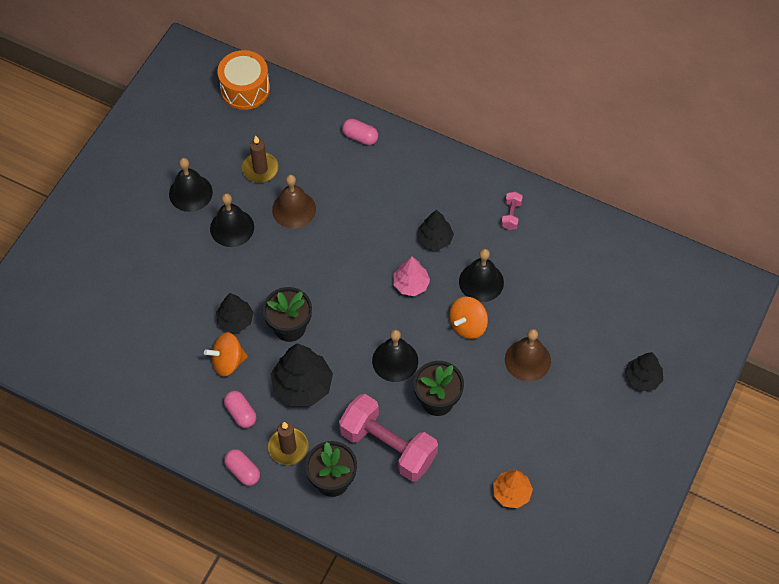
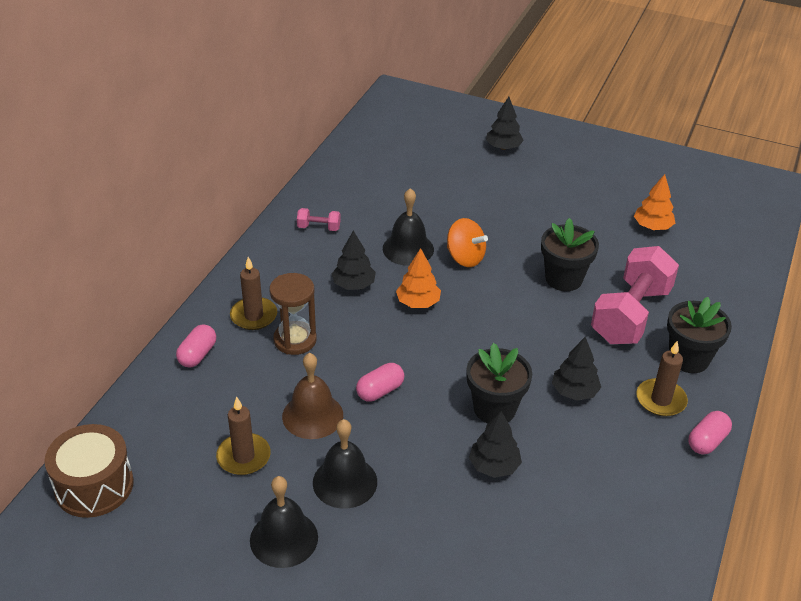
camera: 95 degrees left, 20 degrees down
(228, 362) = (558, 469): orange spinning top -> none
(241, 413) = (629, 449): pink capsule -> pink capsule (380, 391)
(245, 89) = (94, 486): orange drum -> brown drum
(302, 385) = (574, 391): black tree -> black tree, size x0.62
(372, 198) = (295, 340): none -> brown hourglass
(395, 360) = (521, 313): black bell -> none
(400, 171) = (254, 316): none -> brown candle
(411, 284) = (418, 302): pink tree -> orange tree
(527, 360) = (499, 216): brown bell -> none

